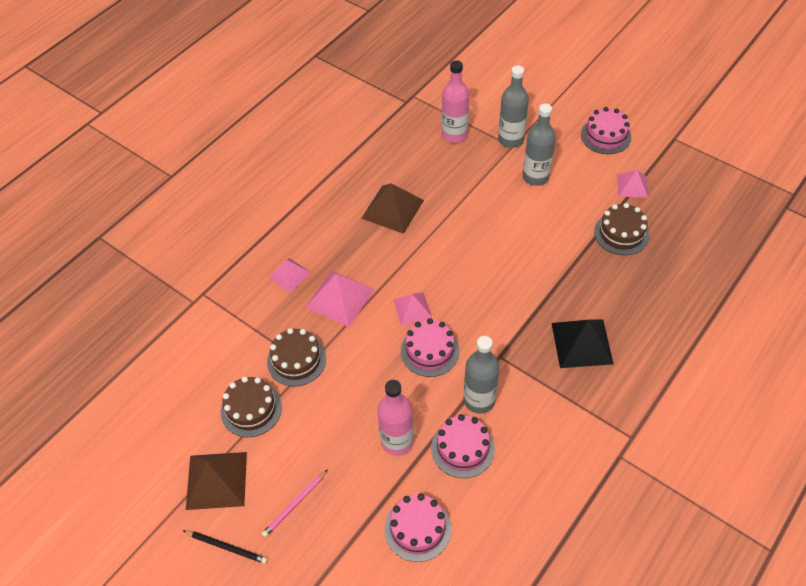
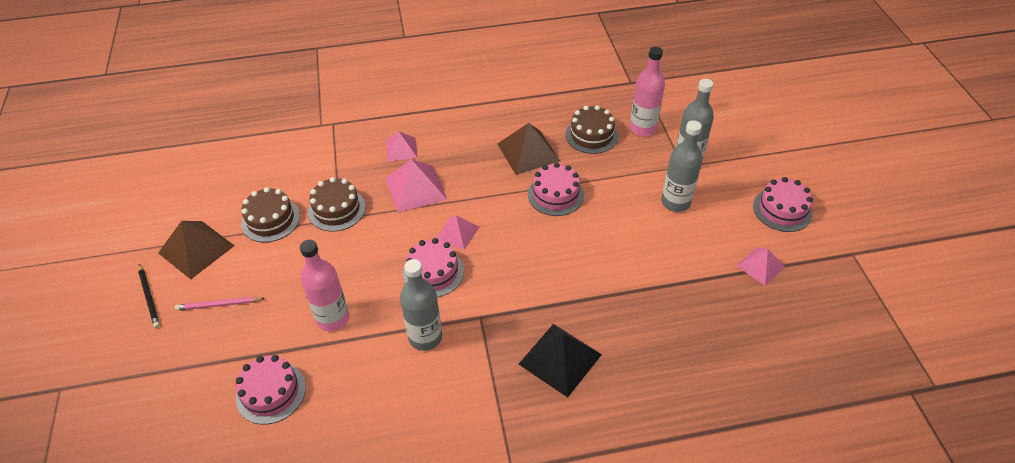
camera: 40 degrees right, 5 degrees down
(462, 448) = (371, 362): pink cake -> pink cake (555, 194)
(621, 233) = (702, 297): brown cake -> brown cake (591, 135)

